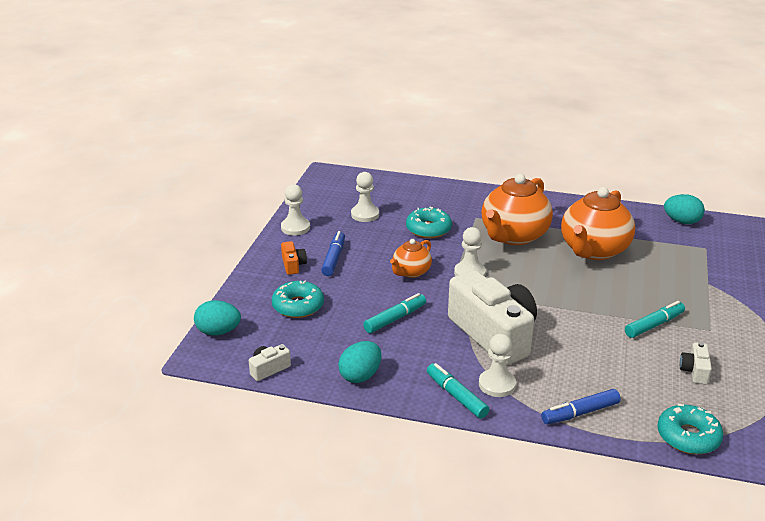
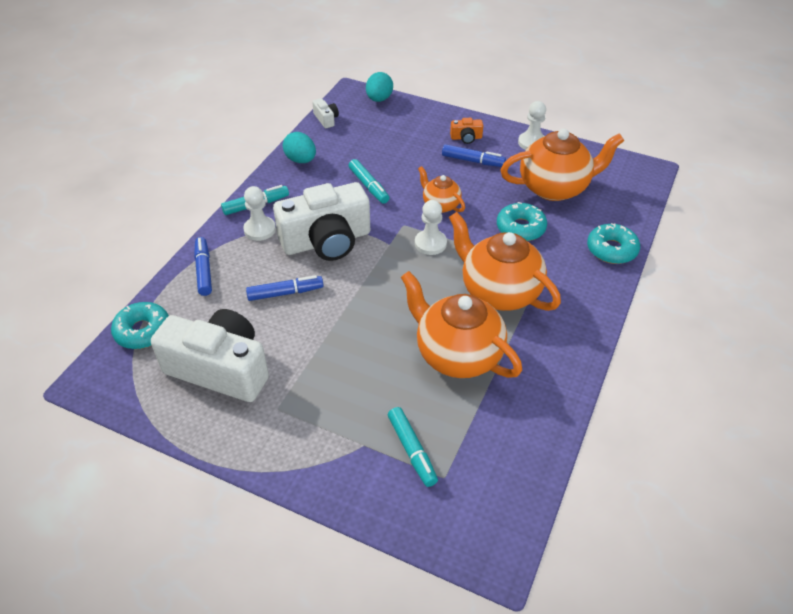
camera: 100 degrees right, 15 degrees up
(298, 306) = (402, 137): turquoise donut -> turquoise donut (611, 249)
(365, 214) = (555, 188): white pawn -> orange teapot
(579, 349) = (285, 293): none -> blue marker
(654, 325) = (301, 362): turquoise marker -> turquoise marker (412, 450)
(681, 221) = (518, 476): turquoise egg -> none
(694, 371) = (220, 369): white camera -> white camera, size x2.49

